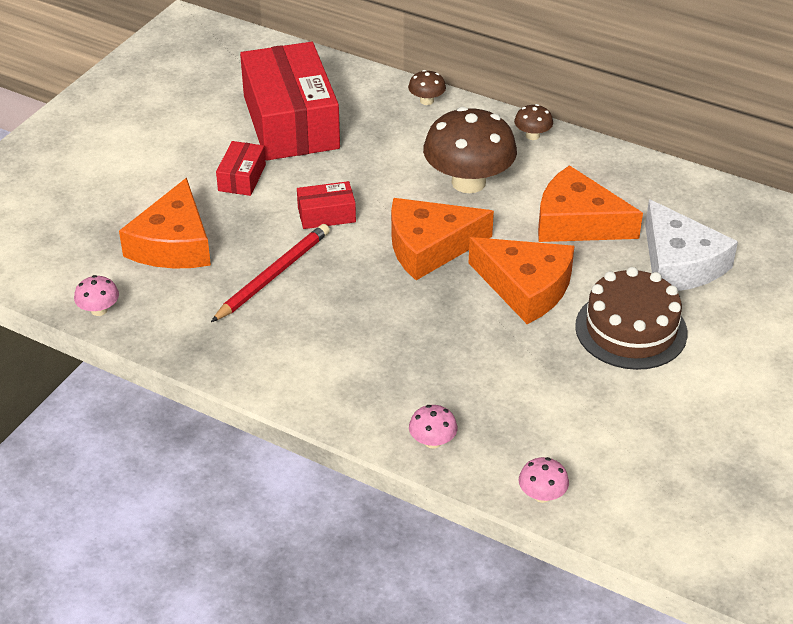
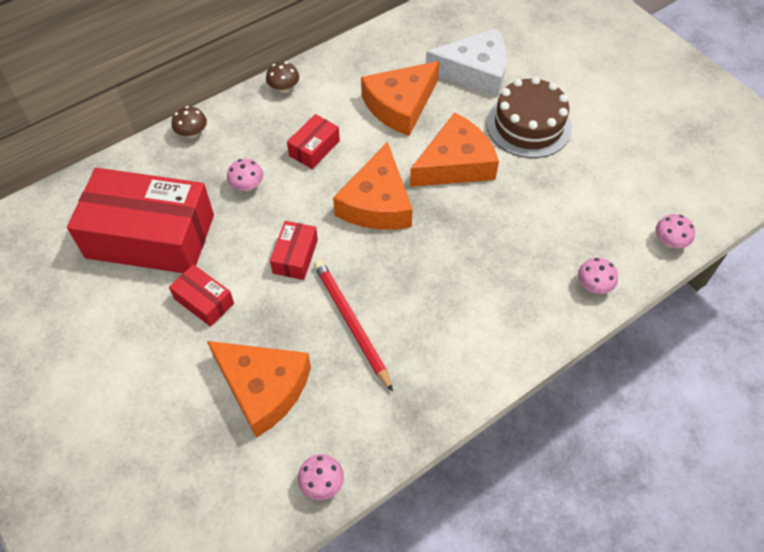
camera: 65 degrees left, 15 degrees up
(388, 156) = (247, 186): none -> pink mushroom
(468, 182) = (314, 148): brown mushroom -> red box

